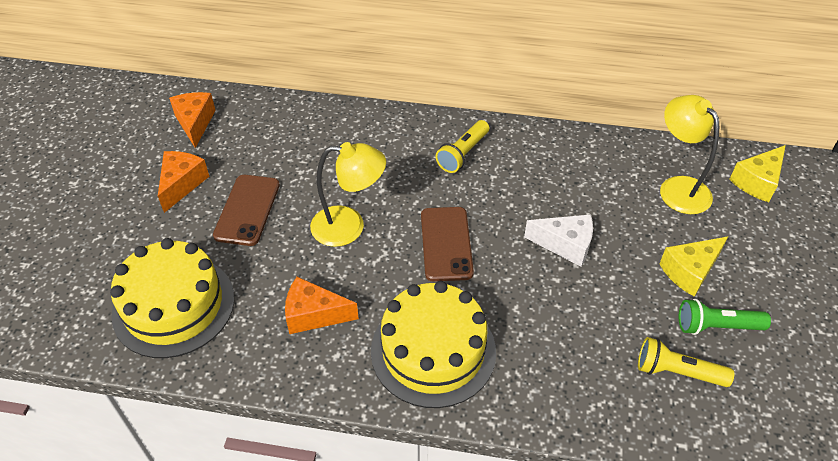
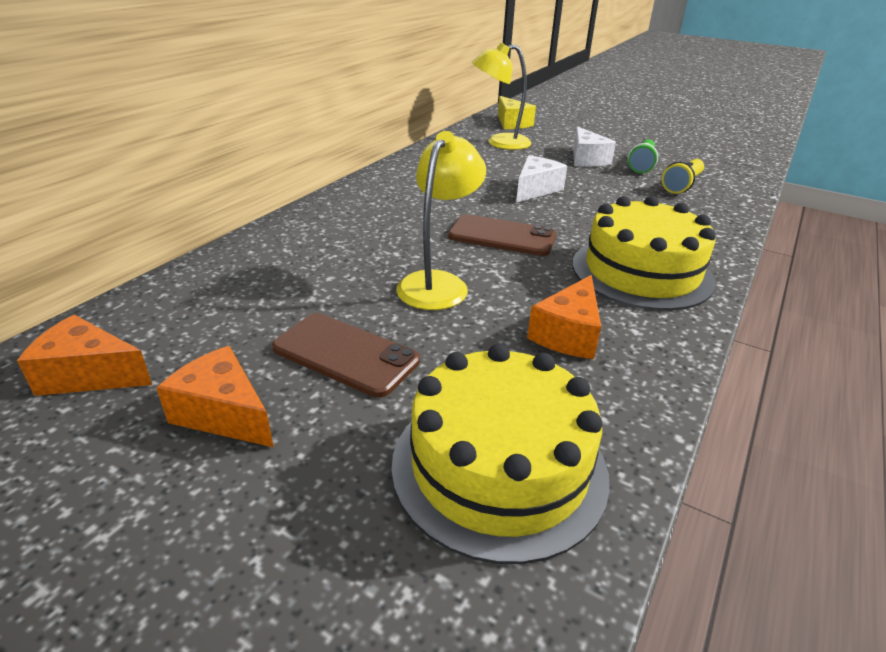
camera: 70 degrees left, 15 degrees down
(463, 154) = (383, 203): yellow flashlight -> none
(689, 271) = (586, 159): yellow cheese -> white cheese

